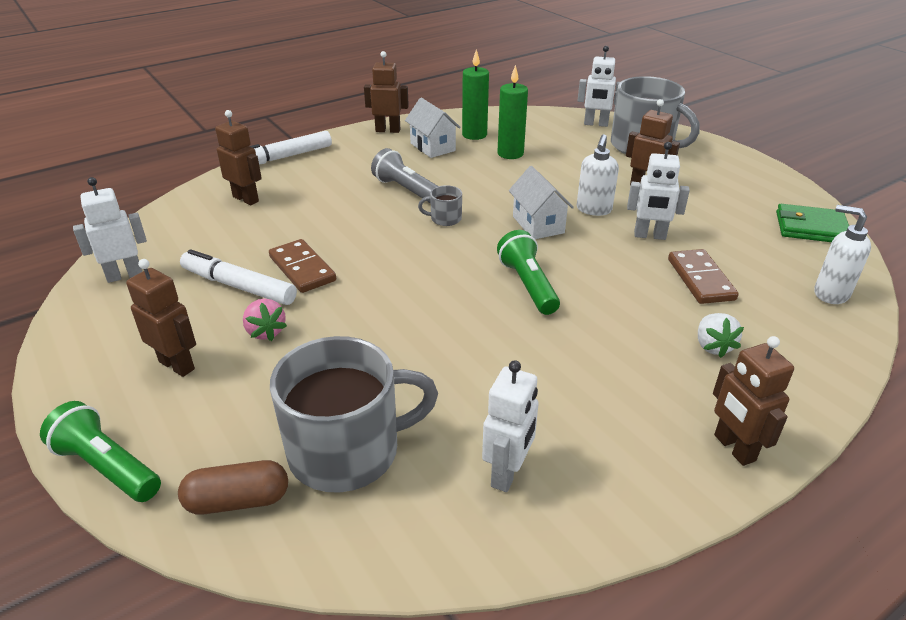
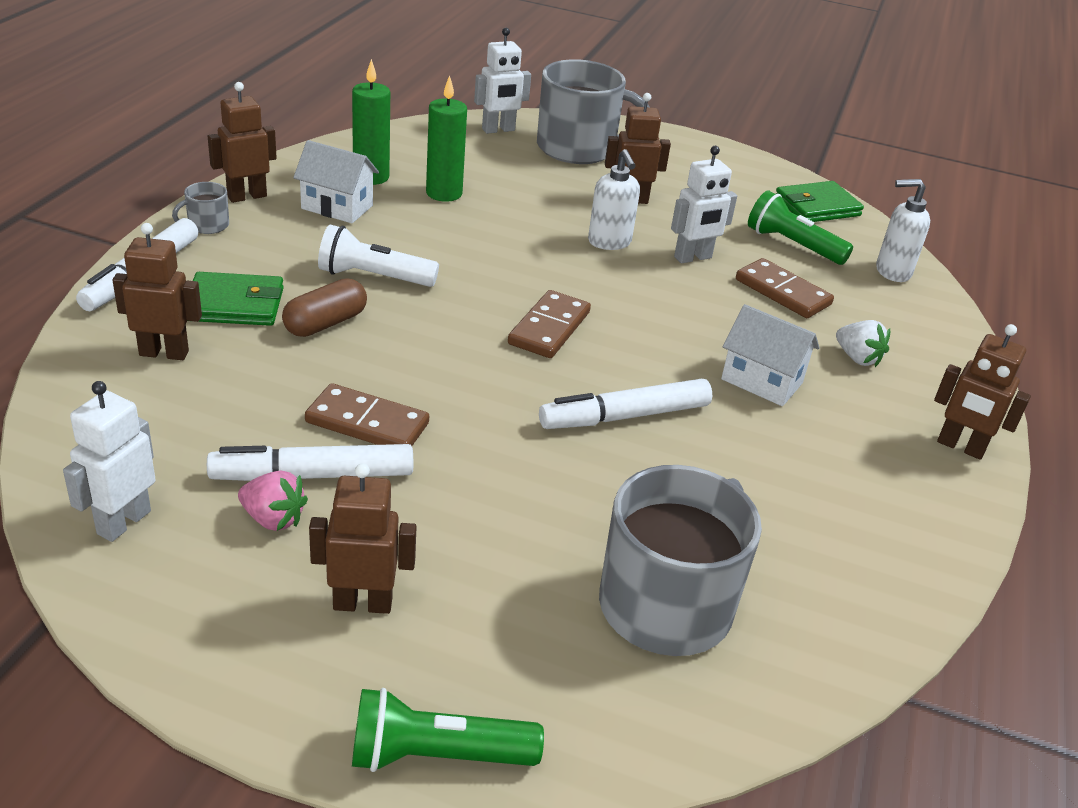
camera: 40 degrees left, 0 degrees up
(238, 500) = (624, 708): brown capsule -> brown capsule (325, 323)
(266, 332) = (421, 517): pink strawberry -> pink strawberry (273, 519)
(311, 184) = (235, 304): none -> green wallet
(406, 190) = (373, 277): grey flashlight -> white flashlight
(445, 219) = (464, 301): grey mug -> grey mug (207, 225)
(467, 321) = (625, 416): none -> white marker
(482, 250) = (549, 328): none -> brown domino
(507, 473) = (827, 553): white robot -> none
(527, 285) = (638, 353): green flashlight -> green flashlight (792, 245)
(538, 224) = (573, 278): white house -> white house (762, 381)

